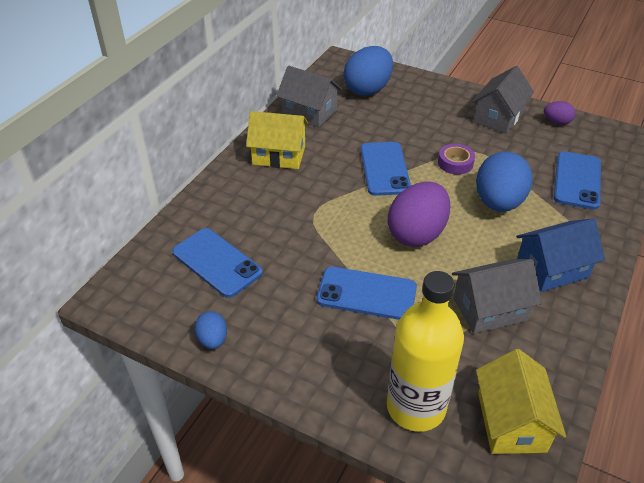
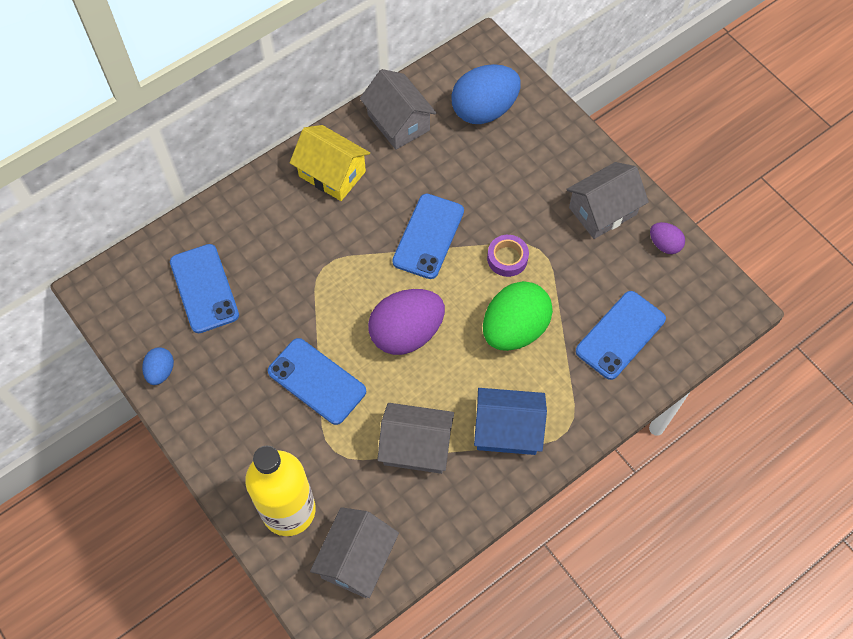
camera: 25 degrees right, 20 degrees up
(498, 203) = (514, 329): blue egg -> green egg
(511, 422) = (357, 559): yellow house -> grey house

